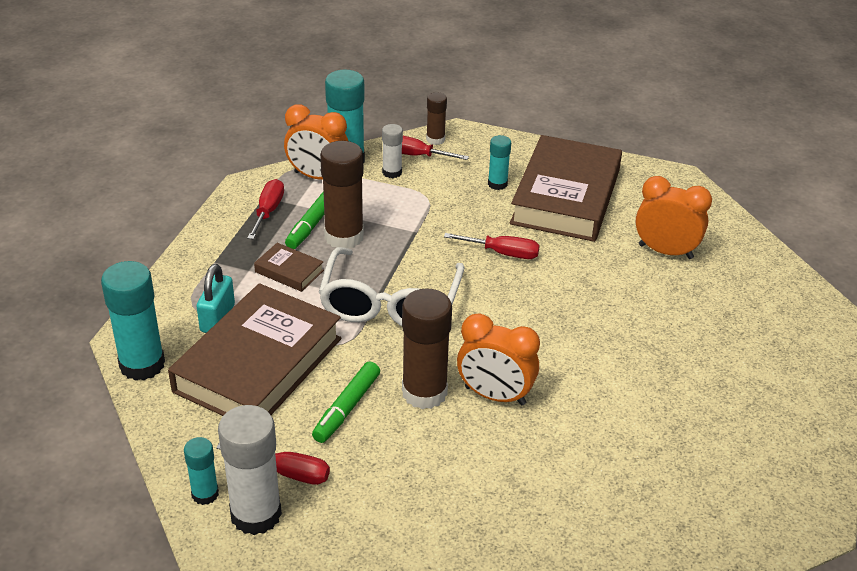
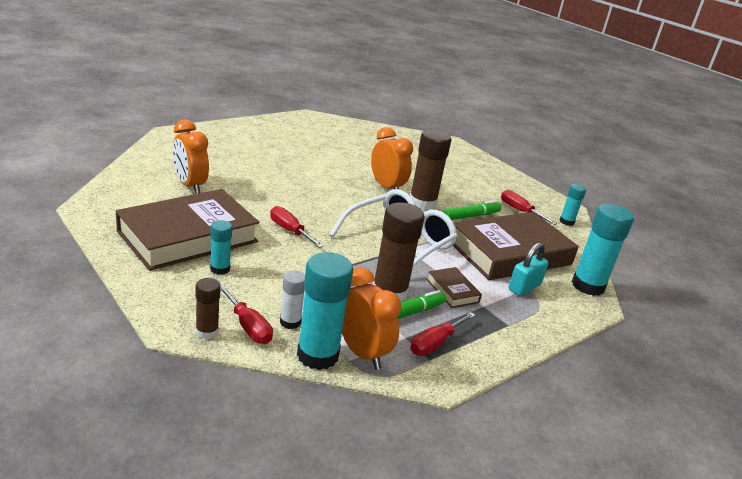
camera: 150 degrees left, 10 degrees down
(256, 514) = (543, 206): white glue stick -> none

